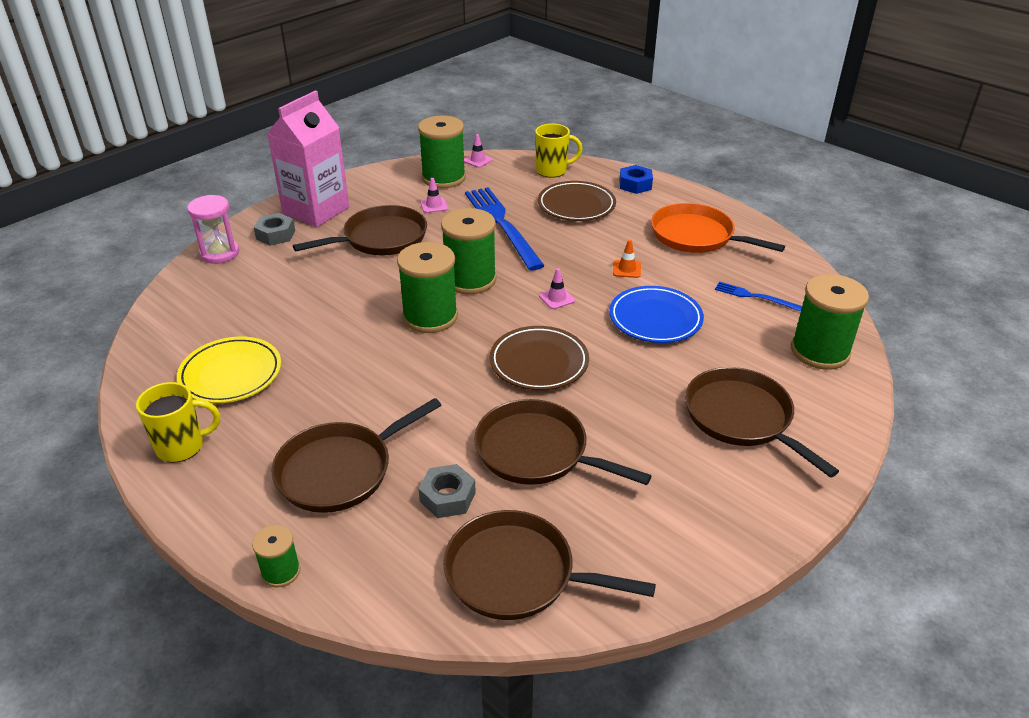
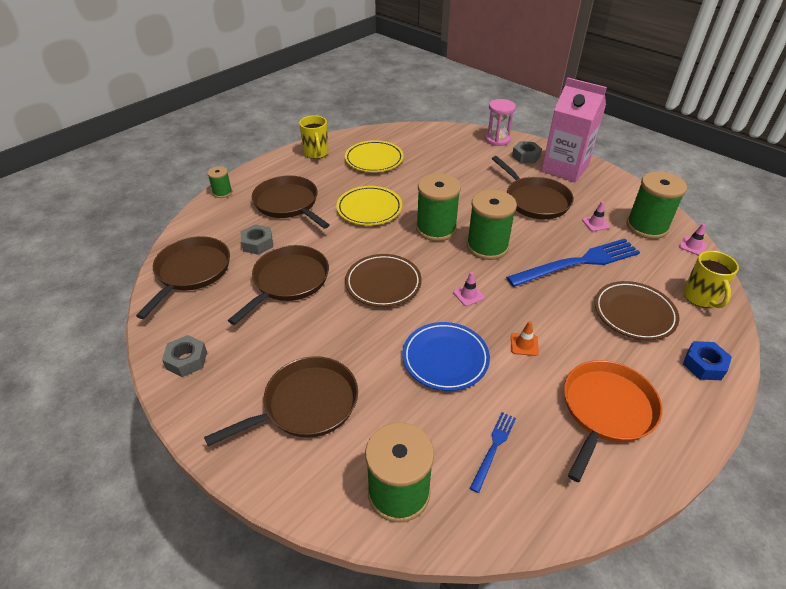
camera: 90 degrees right, 5 degrees up
(372, 377) = (369, 209): none -> yellow plate
(702, 540) = (187, 360): none -> grey nut

